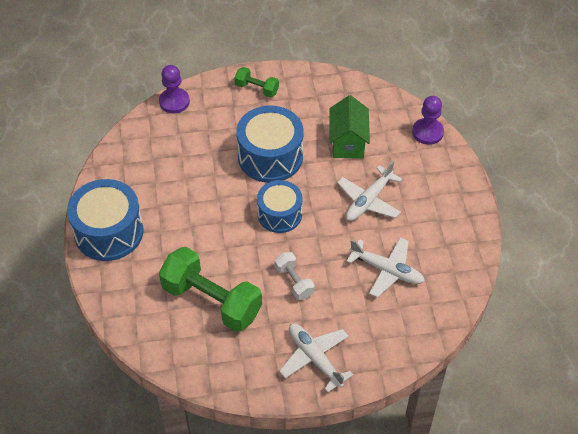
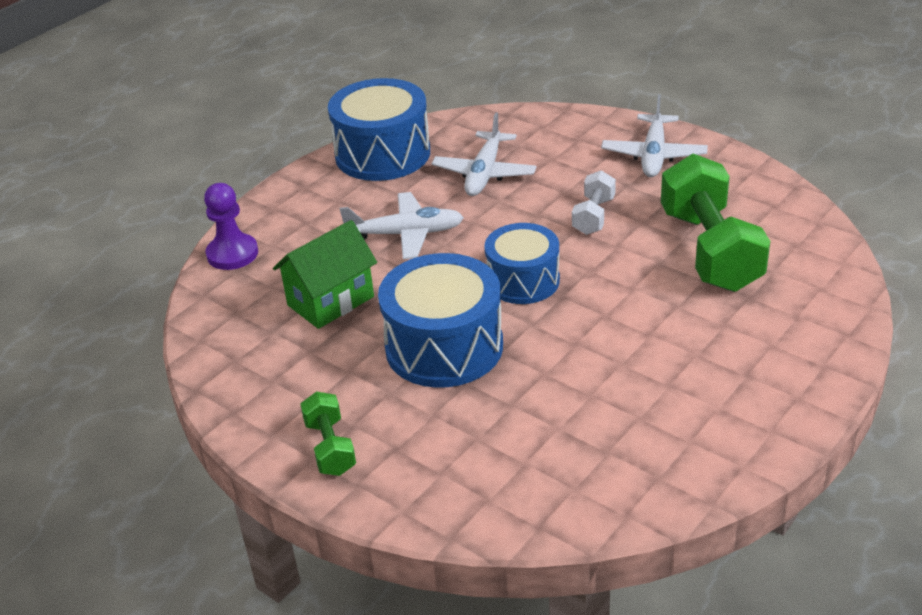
camera: 130 degrees left, 15 degrees down
(109, 232) = (774, 395): blue drum -> blue drum (382, 154)
(174, 102) = (472, 519): purple pawn -> none
(387, 270) = (484, 173): white plane -> white plane turned 150 degrees counterclockwise

